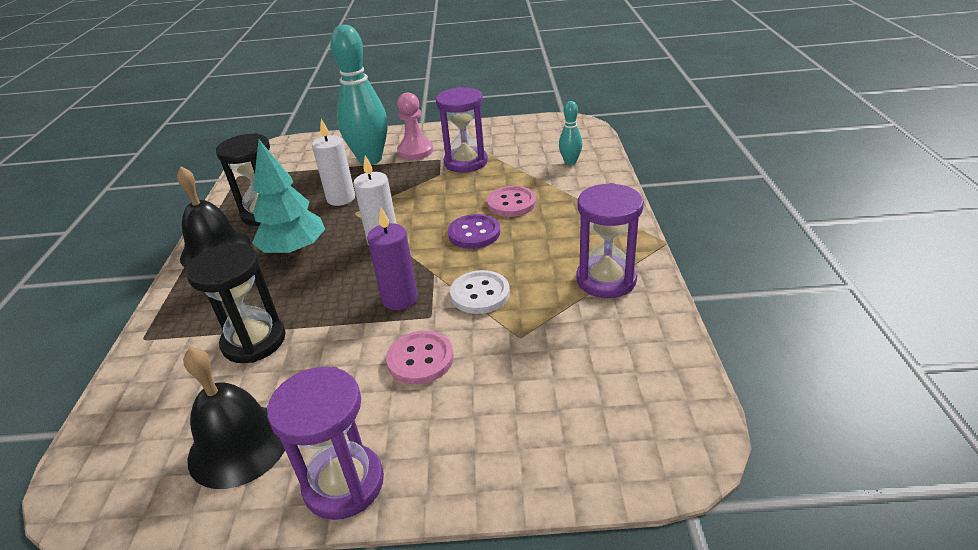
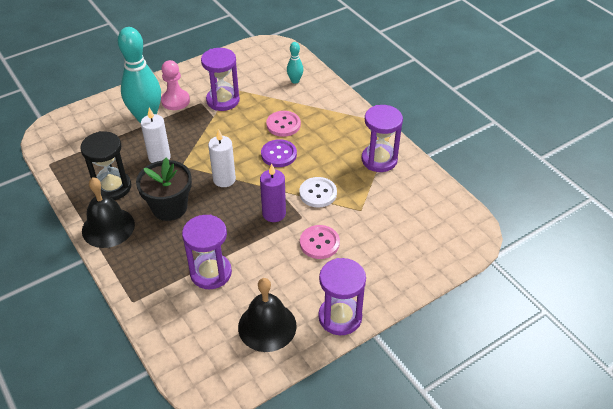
camera: 35 degrees left, 10 degrees up
(254, 341) = (211, 273): black hourglass -> purple hourglass
(294, 251) = (169, 207): turquoise tree -> black flower pot

